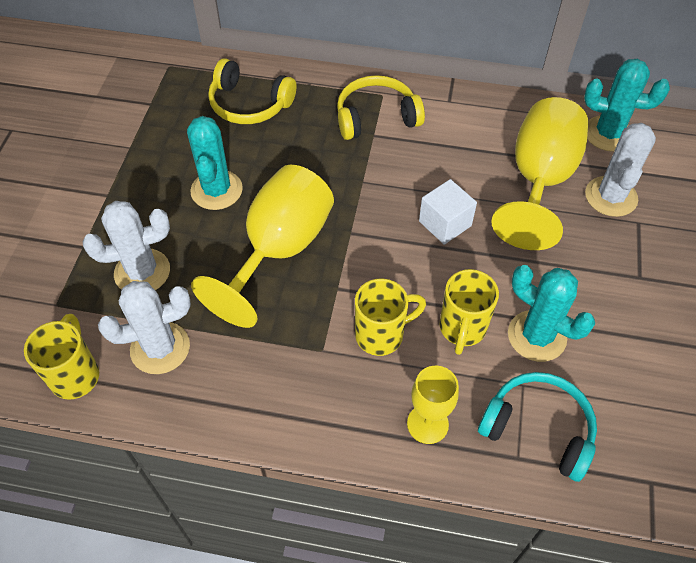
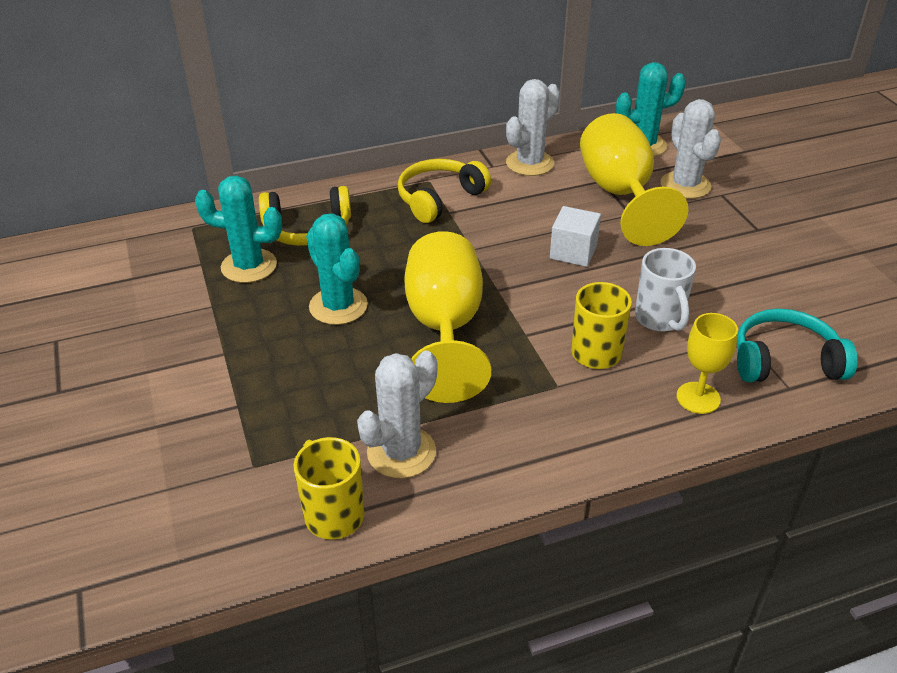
camera: 30 degrees left, 15 degrees down
(142, 272) = (323, 400): white cactus -> white cactus (530, 163)
(462, 329) = (659, 319): yellow mug -> white mug
(536, 336) = (722, 299): turquoise cactus -> turquoise cactus (249, 266)

